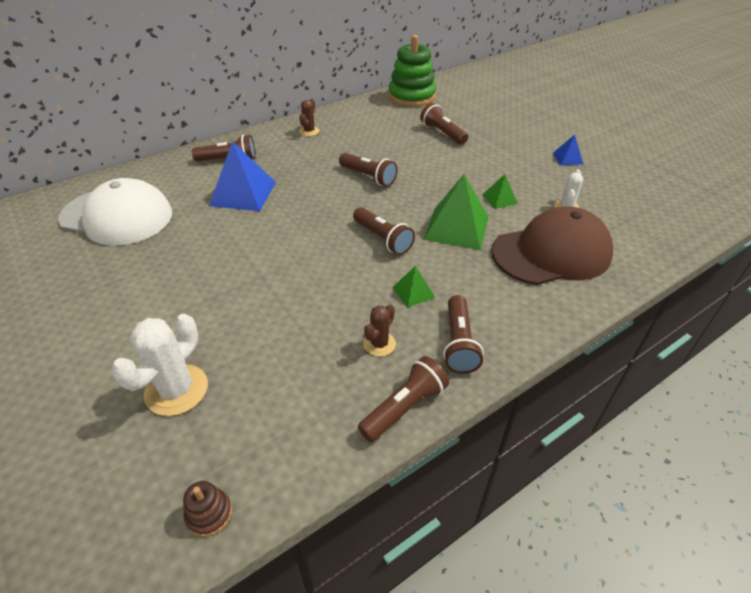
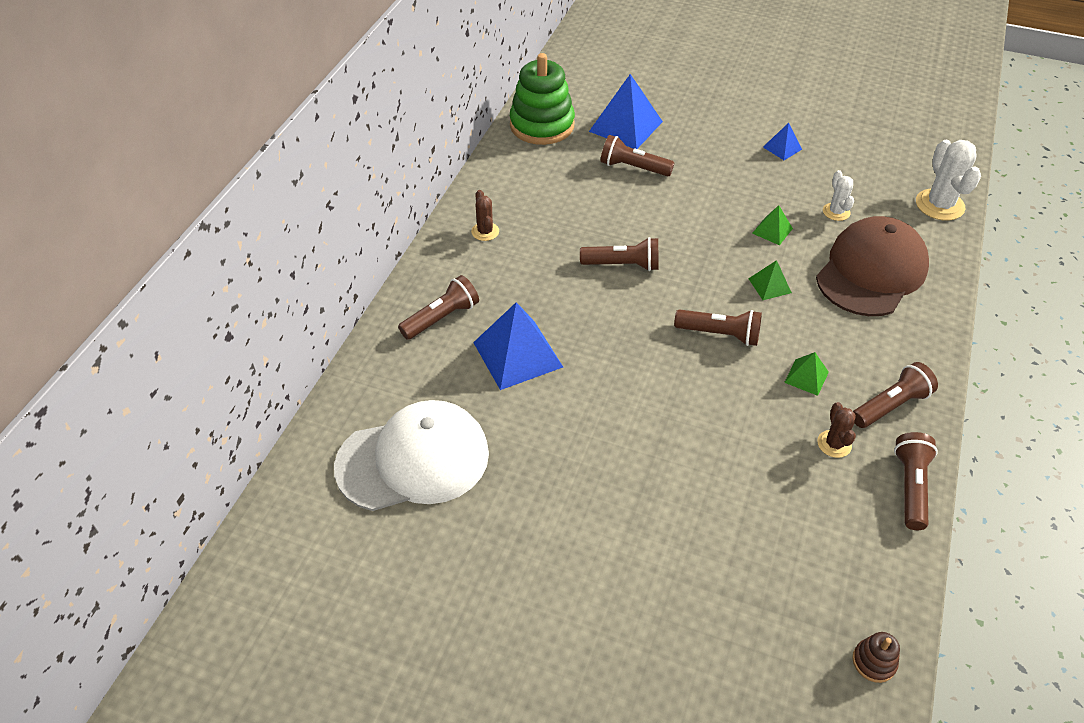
camera: 35 degrees left, 5 degrees up
(176, 390) = (726, 592): white cactus -> white cactus (939, 205)
(456, 227) = (769, 285): green pyramid -> green pyramid, size x0.50
(459, 343) = (890, 405): brown flashlight -> brown flashlight turned 90 degrees counterclockwise
(465, 113) = (626, 126): none -> blue pyramid

